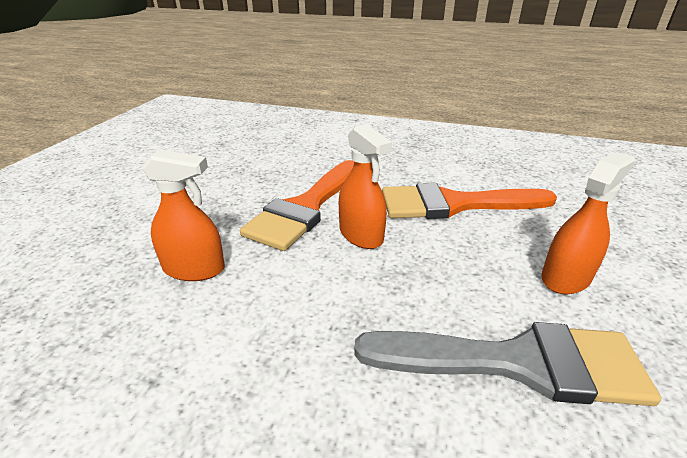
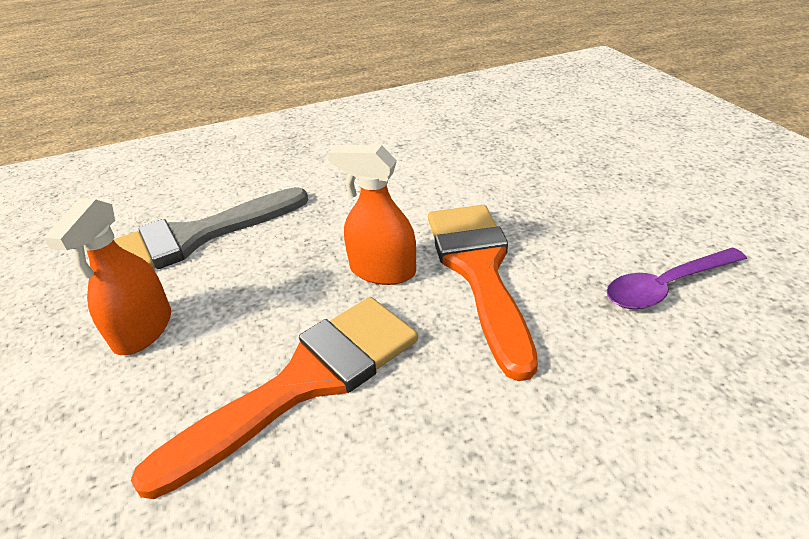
camera: 145 degrees right, 5 degrees up
(194, 269) = (474, 181): orange spray bottle -> none
(241, 165) = (666, 286): none -> purple spoon

